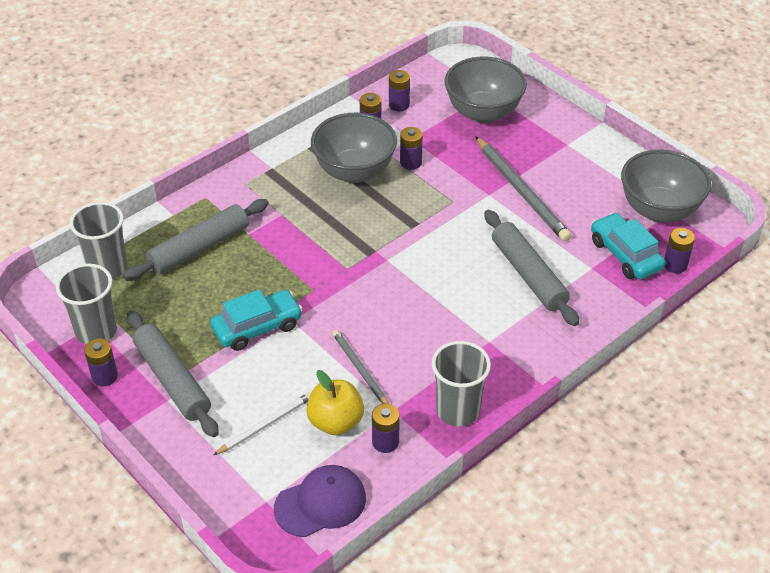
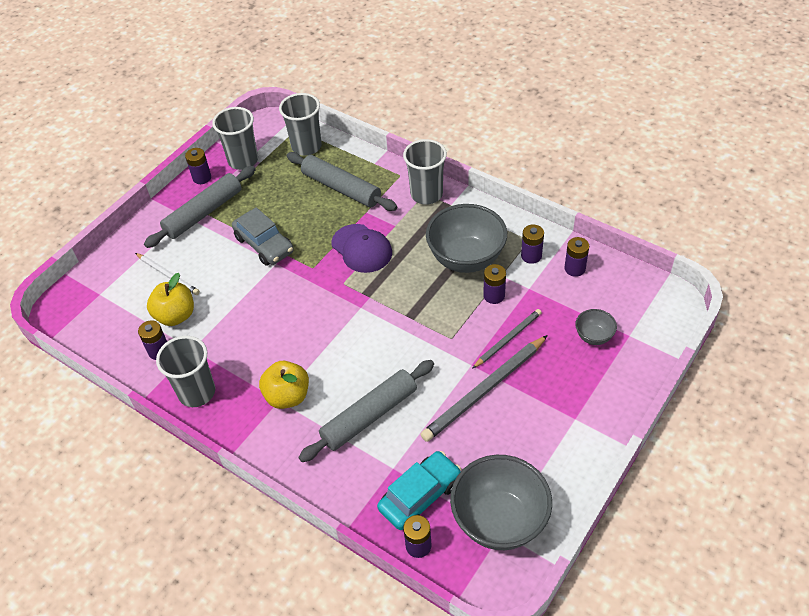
camera: 80 degrees right, 5 degrees up
(247, 182) = (426, 194): none -> grey cup
(257, 327) = (264, 244): turquoise car -> grey car
(320, 503) = (98, 325): purple cap -> purple cap (361, 248)
(360, 370) = (230, 318): grey pencil -> grey pencil (508, 339)
(483, 112) = (593, 336): grey bowl -> grey bowl, size x0.47
(486, 333) = (287, 396): none -> yellow apple

